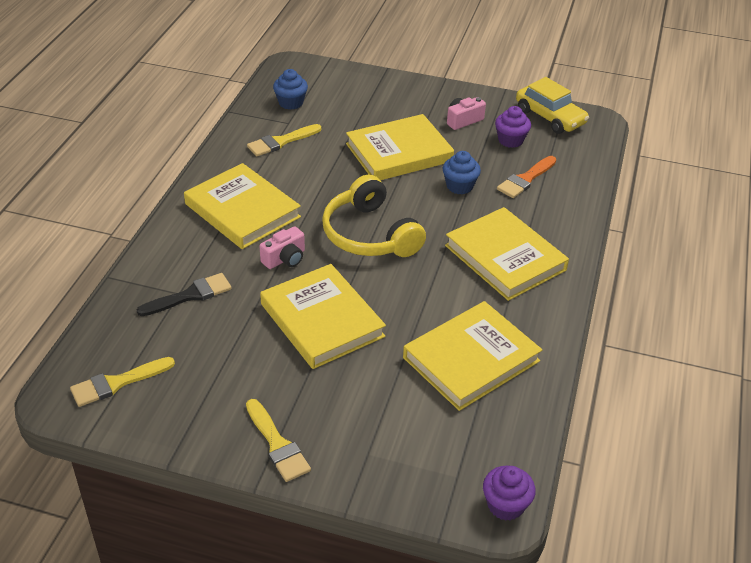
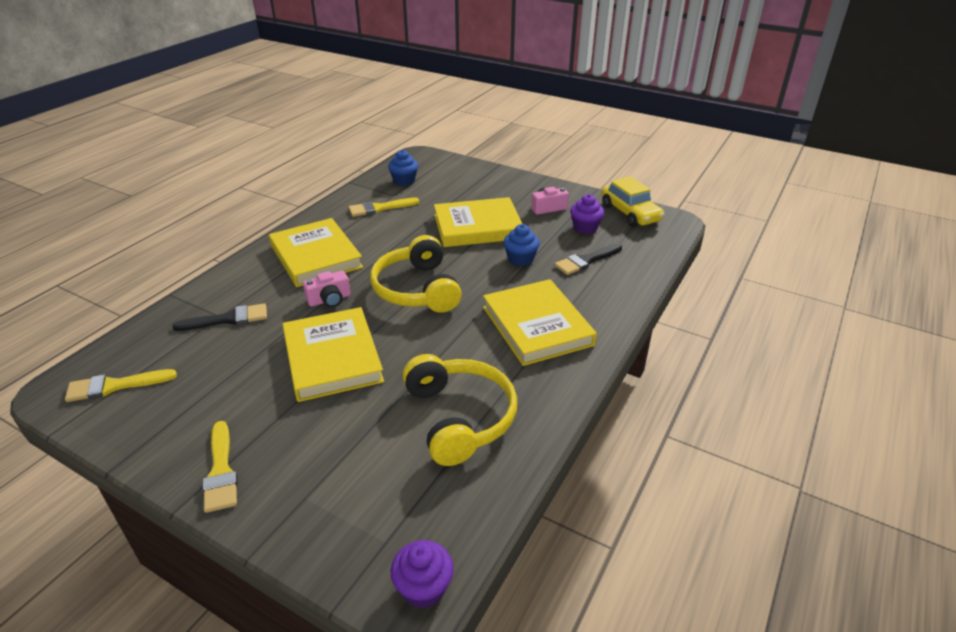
camera: 15 degrees right, 5 degrees down
(471, 359) = (459, 417): yellow book -> yellow headphones
(525, 179) = (586, 261): orange brush -> black brush

